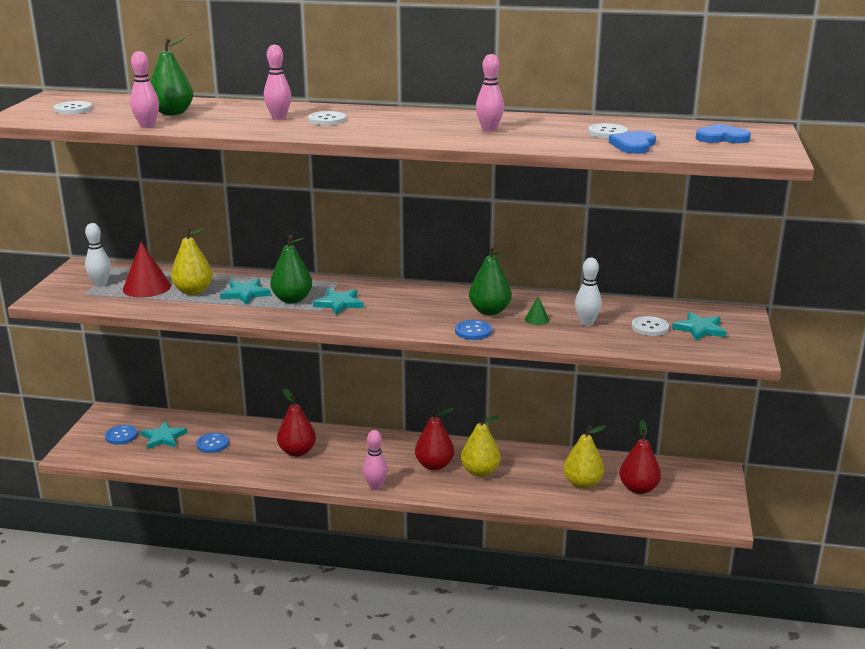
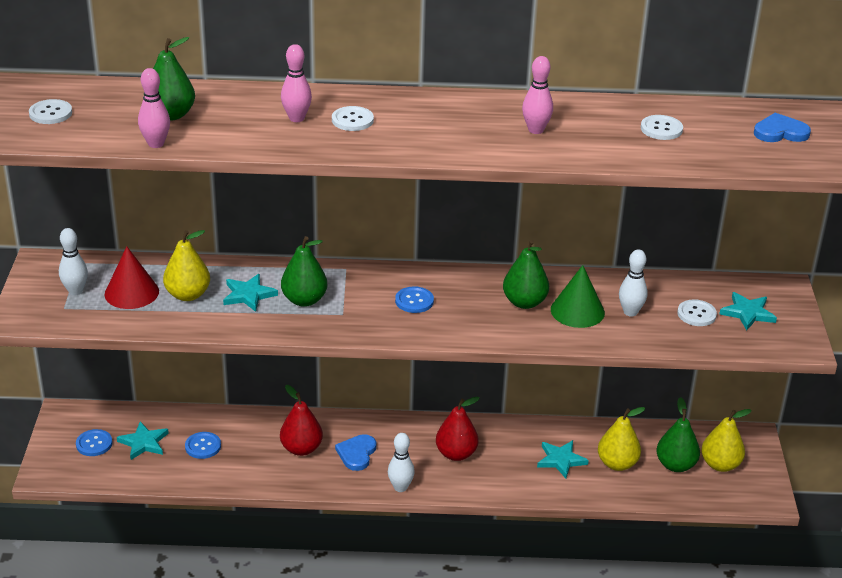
camera: 10 degrees left, 10 degrees up
(339, 304) = (358, 303): turquoise star -> turquoise star (561, 460)
(375, 487) = (400, 487): pink bowling pin -> white bowling pin
(473, 331) = (515, 334): blue button -> blue button (414, 301)
(480, 472) = (507, 458): yellow pear -> yellow pear (720, 465)
(537, 319) = (577, 311): green cone -> green cone, size x2.06
(633, 145) = (694, 152): blue heart -> blue heart (357, 453)
(638, 488) = (675, 465): red pear -> green pear

